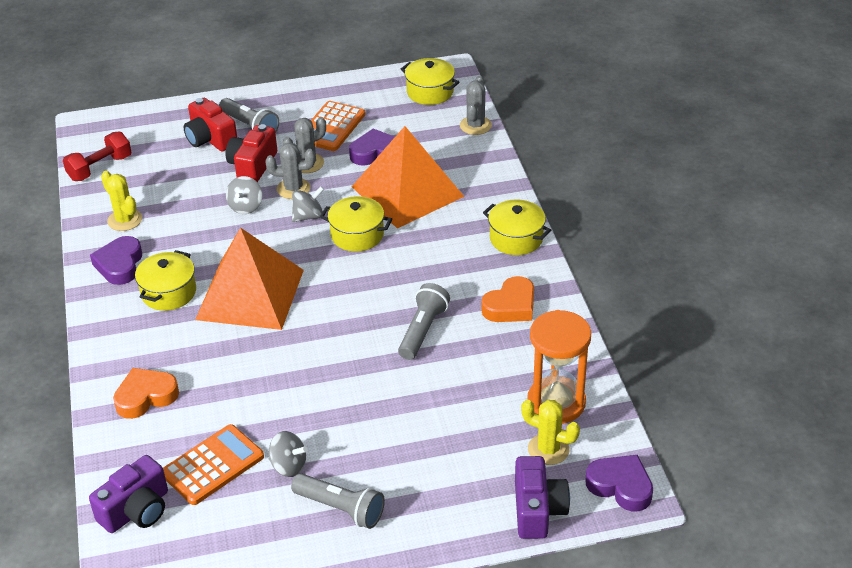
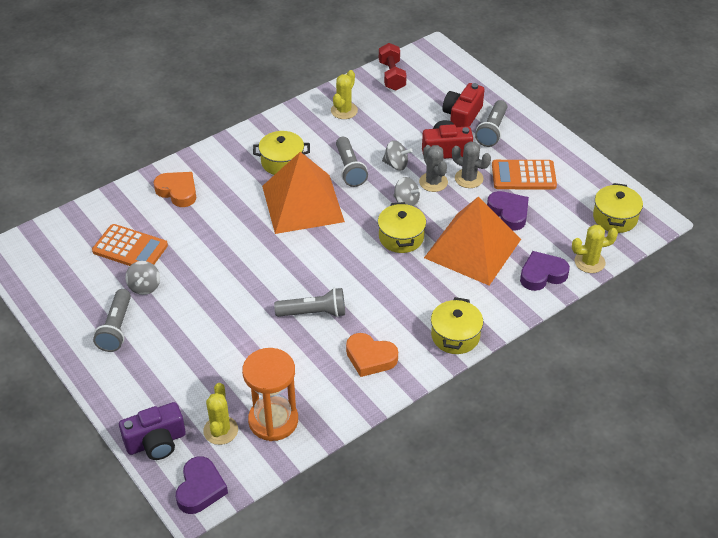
camera: 65 degrees right, 5 degrees up
(100, 168) = (392, 76): red dumbbell -> red dumbbell turned 60 degrees clockwise
(119, 265) = (297, 127): purple heart -> purple heart (542, 274)
(136, 510) = (78, 228): purple camera -> none
(224, 242) = (350, 169): none -> grey flashlight
(245, 207) = (396, 165): grey spinning top -> grey spinning top turned 150 degrees counterclockwise
(475, 125) = (589, 262): grey cactus -> yellow cactus

